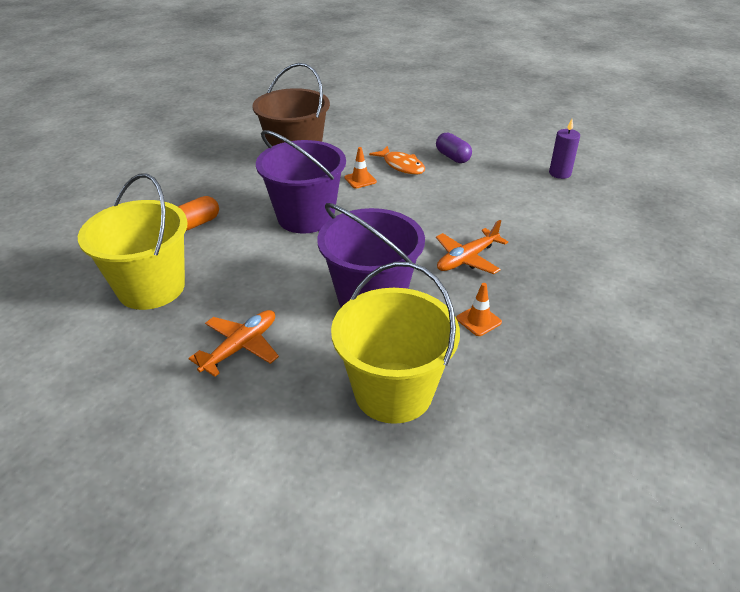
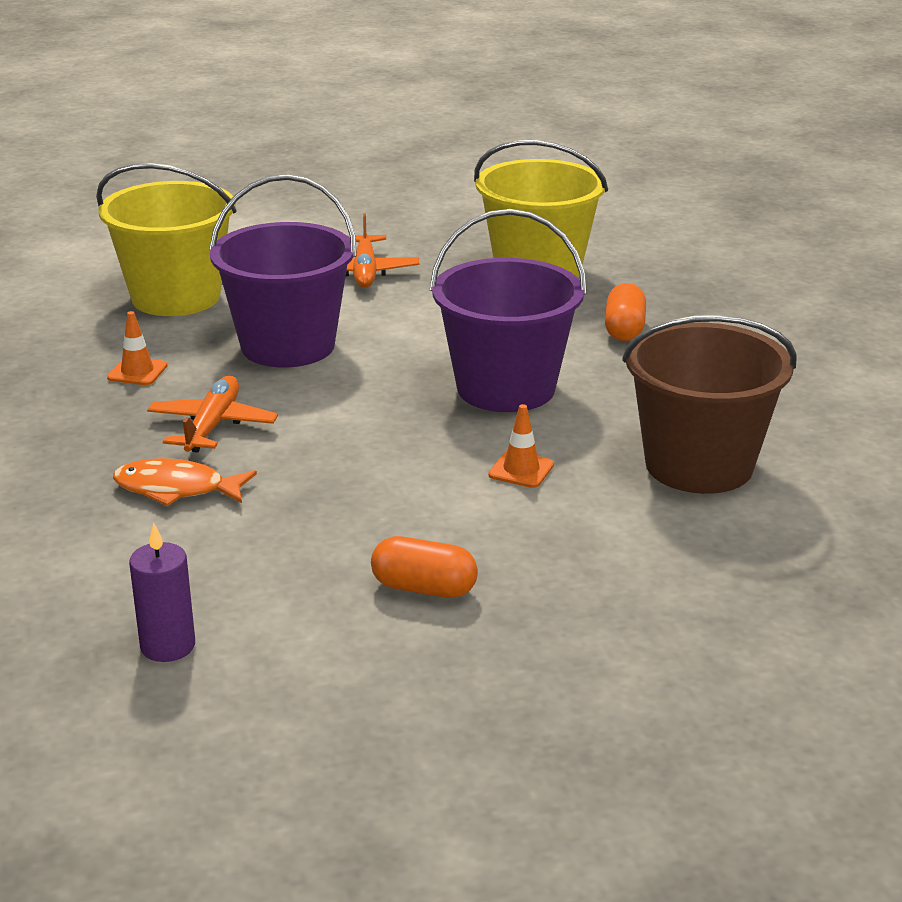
camera: 140 degrees right, 10 degrees down
(401, 166) = (492, 526): orange fish -> orange fish (176, 489)
(452, 157) = (424, 588): purple capsule -> orange capsule

